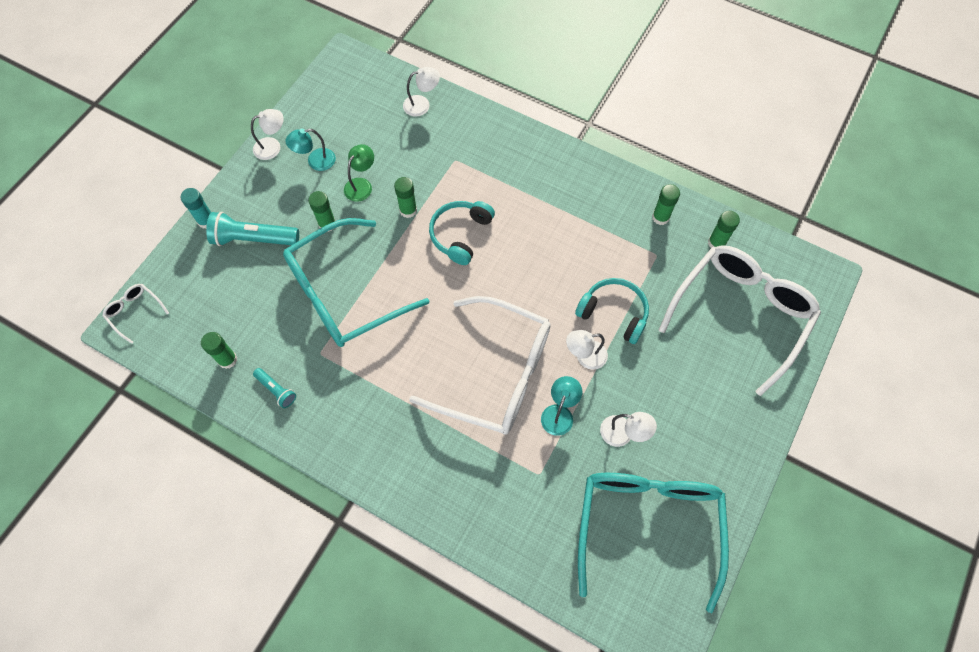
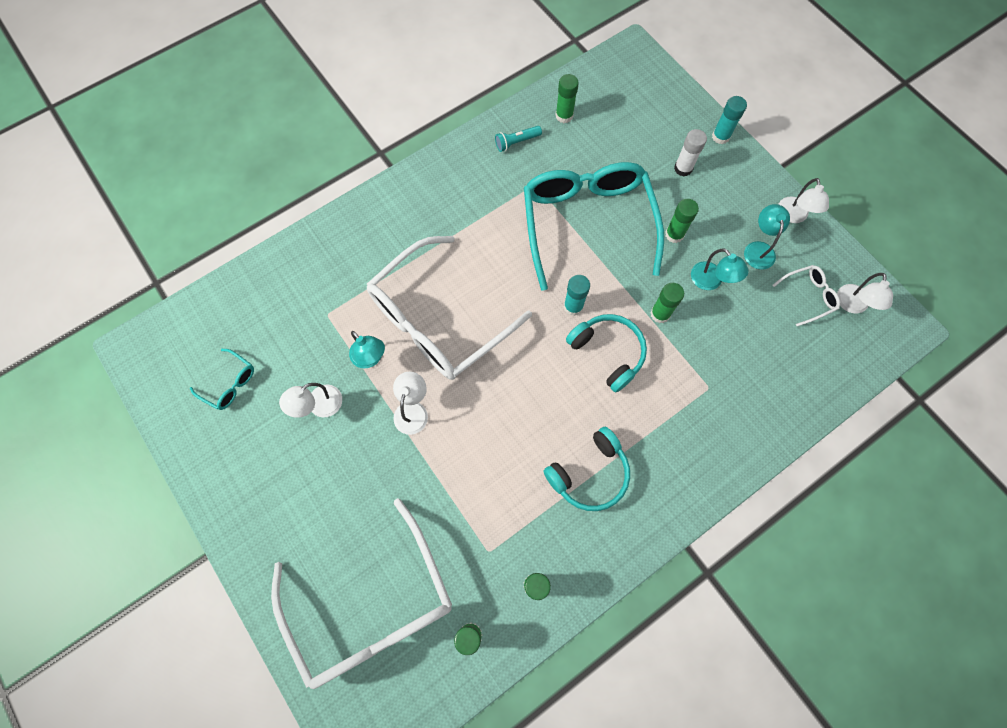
camera: 115 degrees right, 5 degrees up
(135, 312) = (644, 63): white glasses -> white glasses (808, 296)
(254, 239) = (683, 168): turquoise flashlight -> white glue stick
(361, 185) = (711, 281): green lamp -> turquoise lamp
(422, 104) = (803, 384): white lamp -> white lamp (852, 305)
(431, 274) = (573, 306): none -> turquoise glue stick
(614, 313) = (443, 464): turquoise headphones -> turquoise headphones (589, 474)
(648, 525) = (230, 383): turquoise glasses -> turquoise glasses, size x0.40

